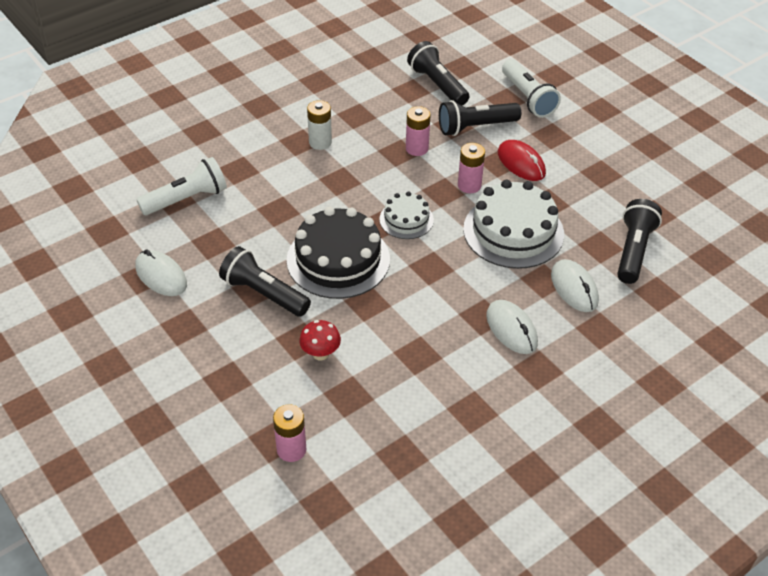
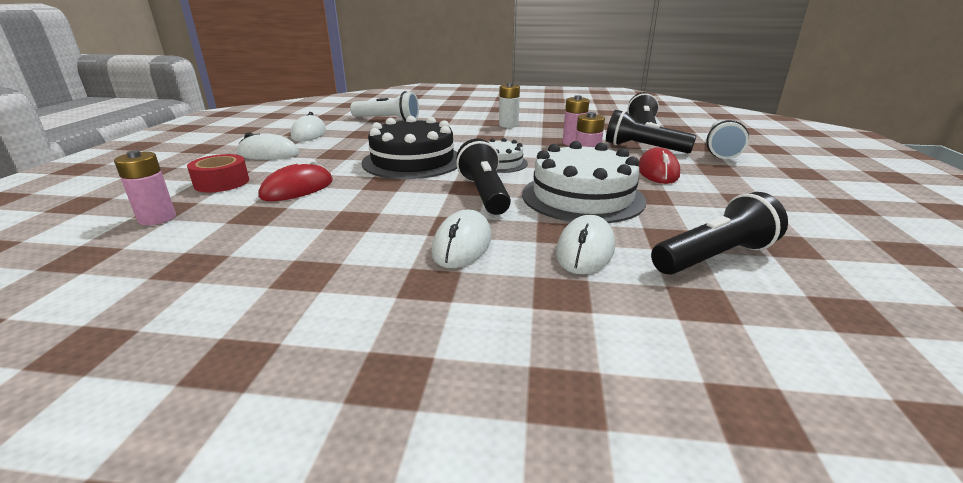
camera: 45 degrees right, 20 degrees down
(196, 331) = (268, 154): none -> white mouse
(246, 389) = (222, 182): none -> red tape
(264, 293) = (337, 156): black flashlight -> black flashlight (484, 193)
(320, 353) = (297, 189): red mushroom -> red mouse

